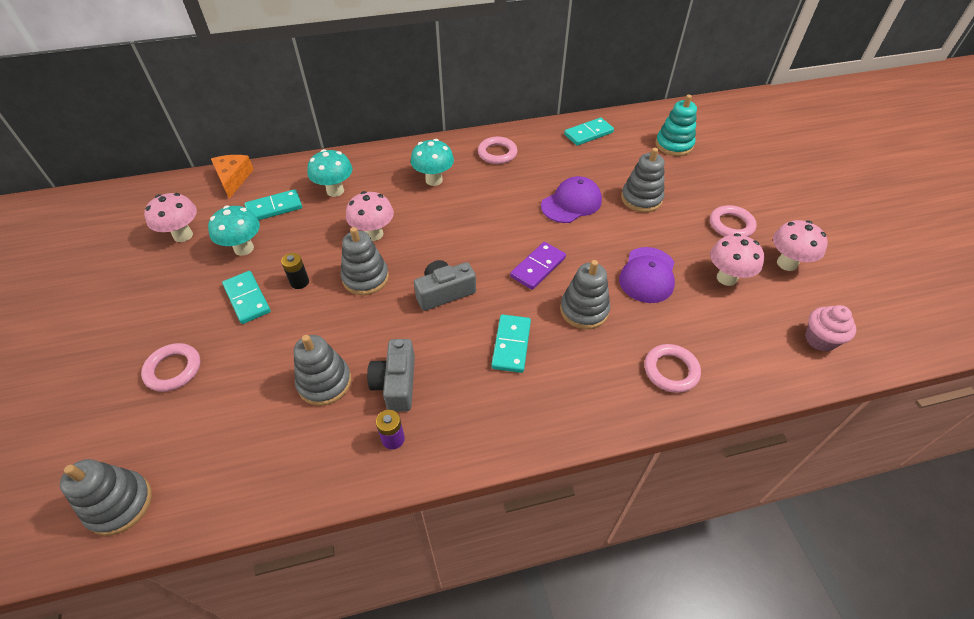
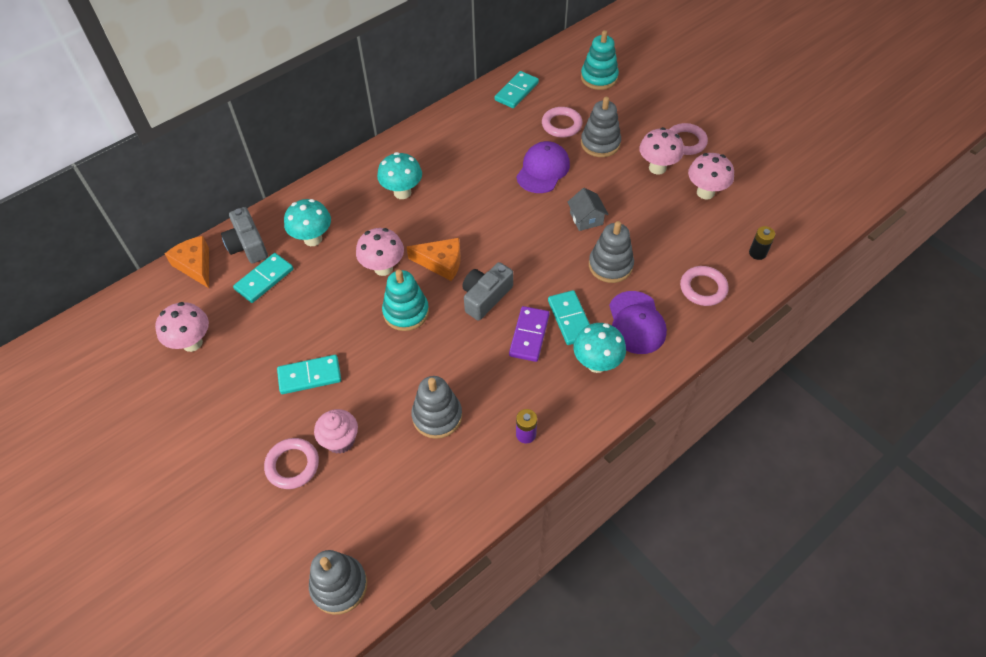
camera: 25 degrees left, 5 degrees up
(244, 248) = (267, 331): turquoise mushroom -> turquoise mushroom (596, 364)
(247, 299) = (309, 376): turquoise domino -> turquoise domino turned 45 degrees counterclockwise
(299, 282) = (347, 340): black battery -> black battery (757, 253)
(365, 278) = (406, 312): grey stacking toy -> turquoise stacking toy
(396, 383) = (498, 391): grey camera -> grey camera (247, 245)
(426, 248) = (441, 263): none -> orange cheese
(497, 153) = (444, 142): pink ring -> pink ring (561, 125)
(538, 267) = (550, 242): purple domino -> purple domino (529, 335)
(586, 259) = (586, 218): none -> grey house
(647, 275) = (643, 214): purple cap -> purple cap (636, 323)
(787, 263) = (744, 161): pink mushroom -> pink mushroom (657, 168)
(820, 339) = (796, 218): pink cupcake -> pink cupcake (340, 440)

